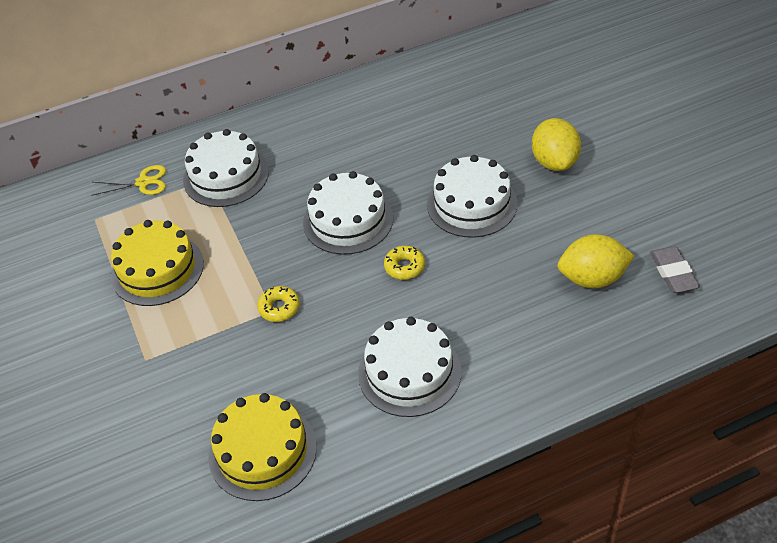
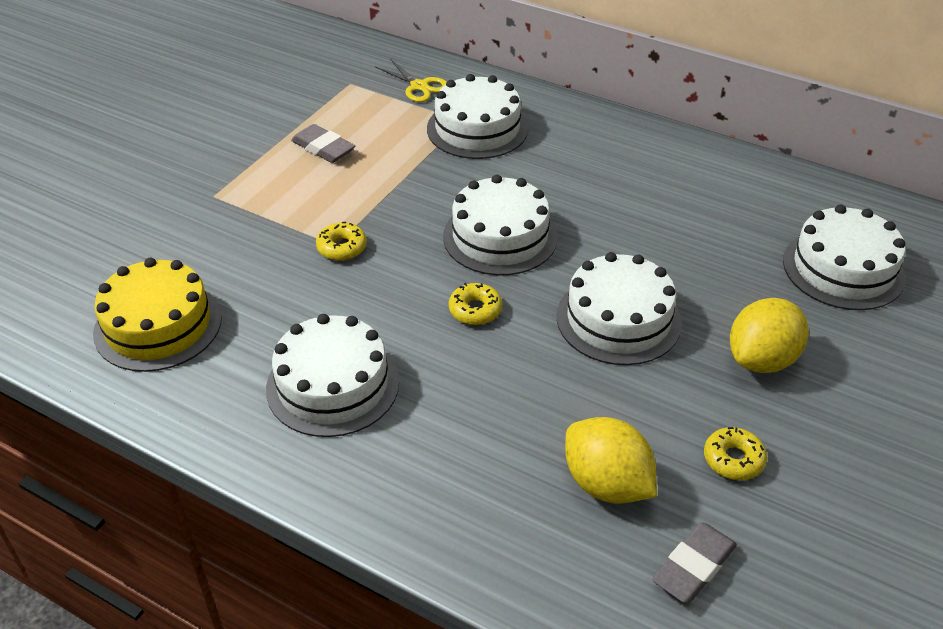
camera: 50 degrees right, 5 degrees down
(157, 269) = (323, 148): yellow cake -> grey eraser
(515, 88) = (843, 269): none -> white cake
(615, 215) = (733, 459): none -> yellow donut

